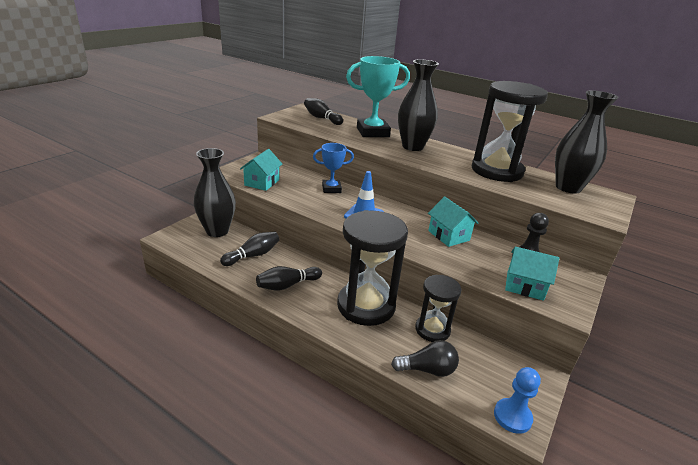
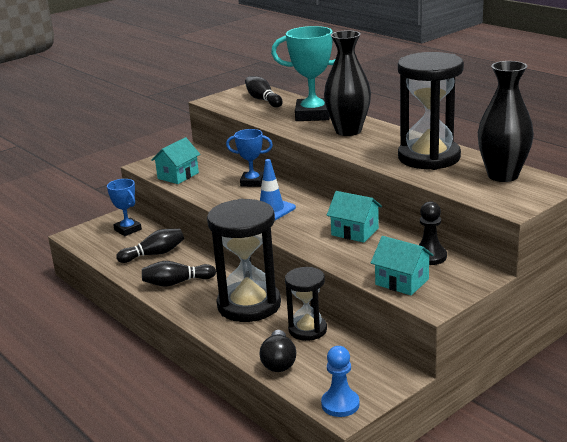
camera: 20 degrees right, 5 degrees down
(217, 231) = (128, 229): black vase -> blue trophy
(427, 370) = (279, 362): black light bulb -> black light bulb turned 75 degrees clockwise
(448, 235) = (355, 232): turquoise house -> turquoise house turned 45 degrees counterclockwise

